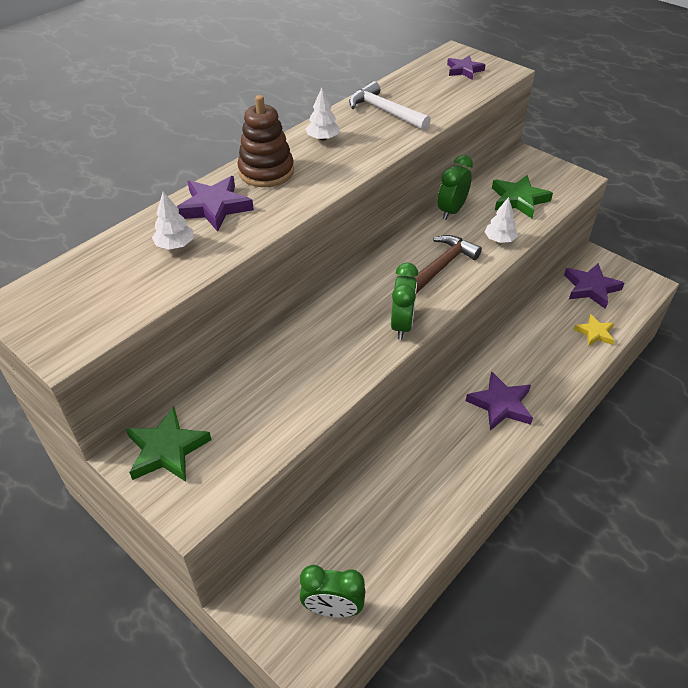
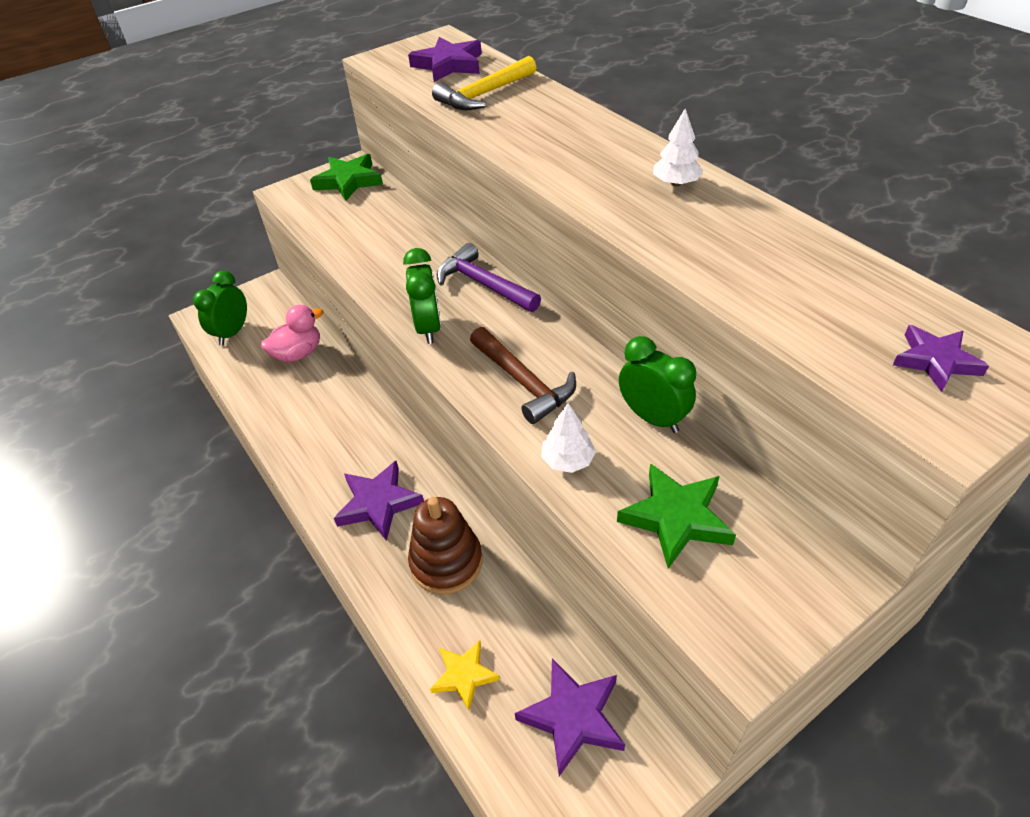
camera: 105 degrees right, 0 degrees up
(175, 245) = (484, 94): white tree -> yellow hammer
(214, 207) = (540, 112): purple star -> purple star (449, 65)
(266, 172) = (602, 142): brown stacking toy -> brown stacking toy (446, 562)
(340, 303) = (484, 284): none -> purple hammer
(353, 523) = (298, 353): none -> pink duck
(385, 111) = (754, 243): white hammer -> none
(402, 325) = (428, 328): green clock -> green clock turned 120 degrees counterclockwise

